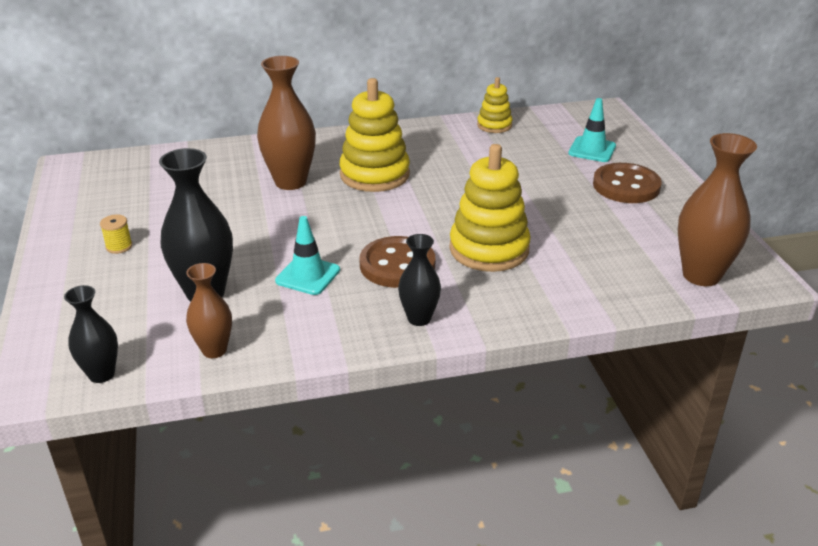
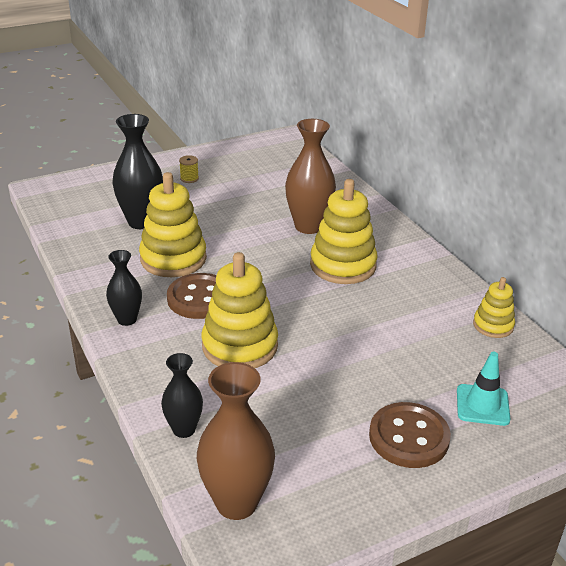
camera: 75 degrees right, 0 degrees up
(101, 374) = (51, 206): black vase -> black vase (184, 429)
(214, 350) = (78, 238): brown vase -> none
(308, 275) = (173, 259): turquoise traffic cone -> yellow stacking toy

